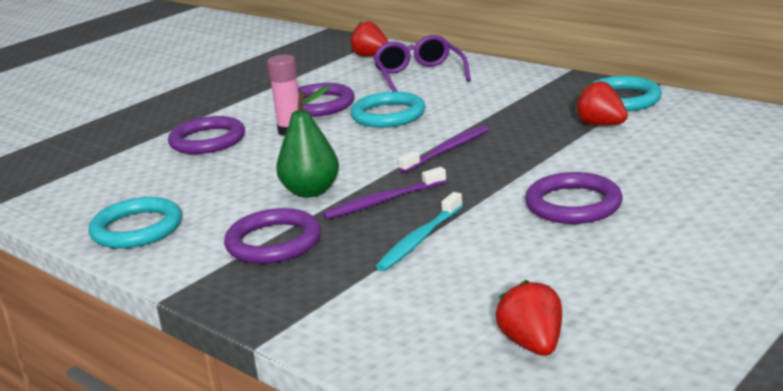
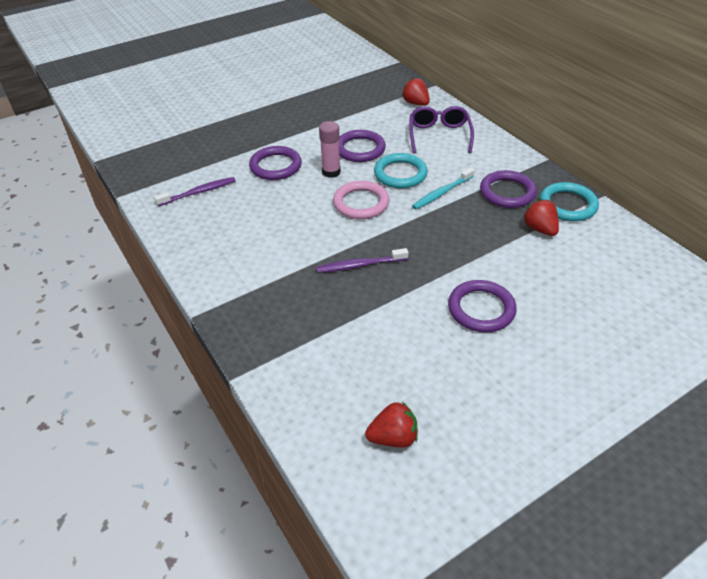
camera: 15 degrees right, 20 degrees up
(137, 228) = (202, 243): turquoise ring -> none
(274, 242) = (277, 284): purple ring -> purple ring (507, 192)
(311, 191) = (319, 240): green pear -> none
(350, 149) = (361, 203): none -> pink ring
(419, 239) = (367, 312): turquoise toothbrush -> turquoise toothbrush (441, 193)
(448, 150) = (423, 224): purple toothbrush -> purple toothbrush (199, 192)
(532, 344) = (393, 437): red strawberry -> red strawberry turned 75 degrees clockwise

